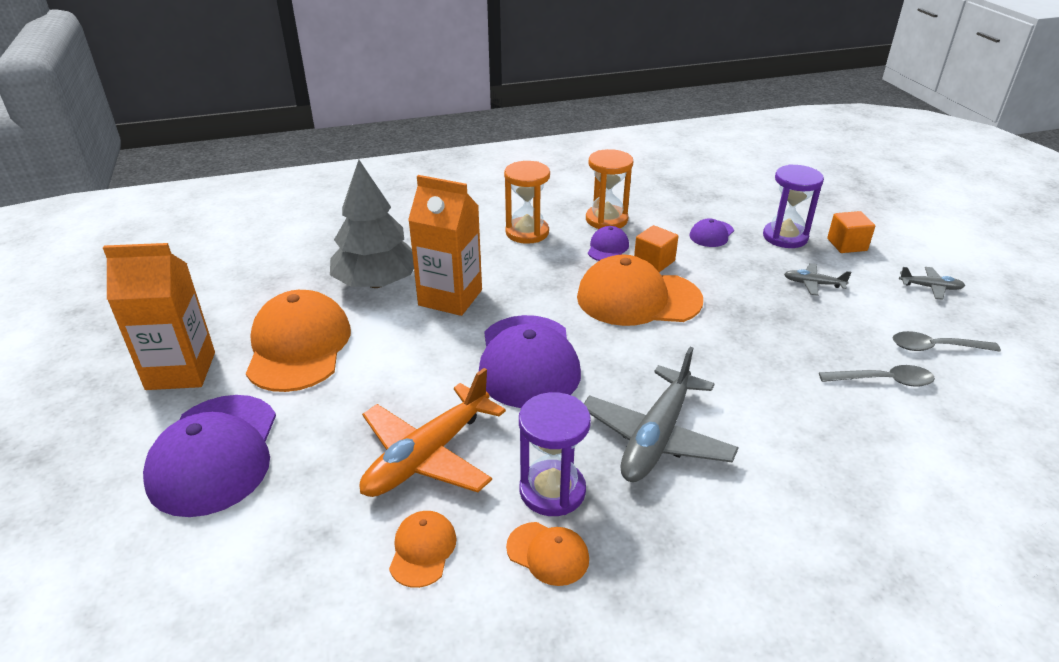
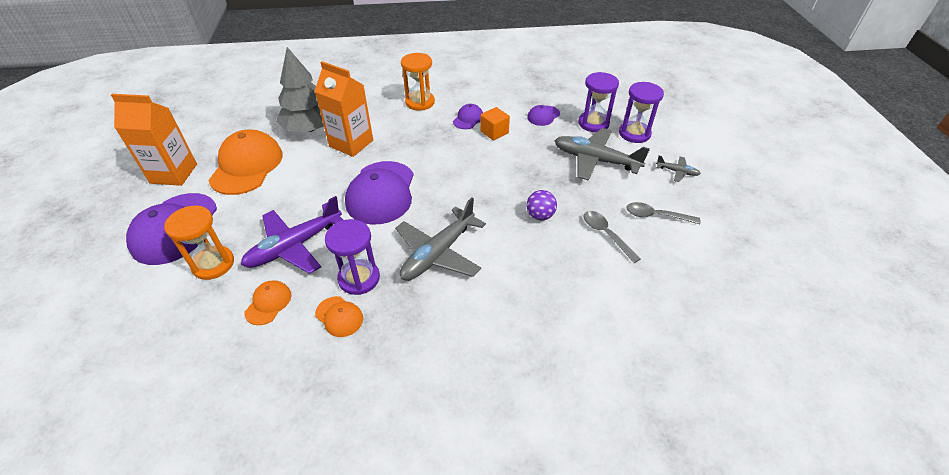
camera: 10 degrees right, 10 degrees up
(427, 456) = (294, 246): orange plane -> purple plane
(606, 220) = (477, 98): orange hourglass -> orange hourglass (213, 264)
(638, 299) = (471, 157): orange cap -> none
(777, 366) = (540, 215): none -> purple ball
(813, 284) = (595, 160): grey plane -> grey plane, size x2.16
(847, 245) = (634, 133): orange cube -> purple hourglass
(883, 381) = (606, 235): grey spoon -> grey spoon turned 135 degrees counterclockwise

